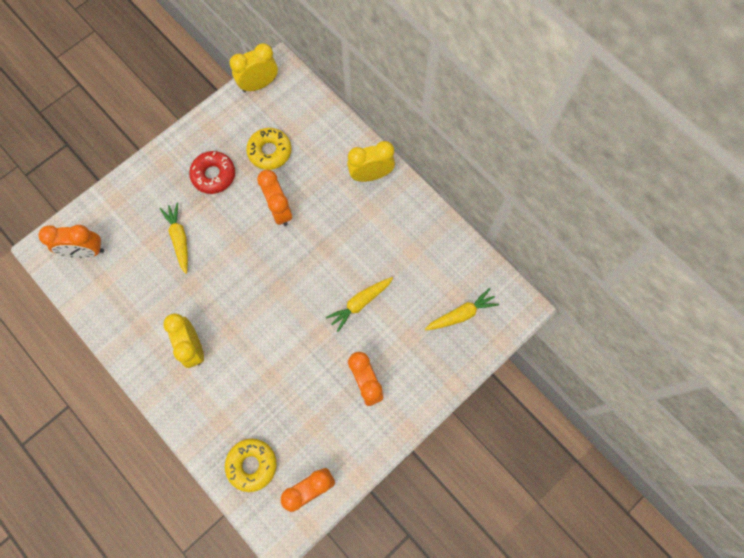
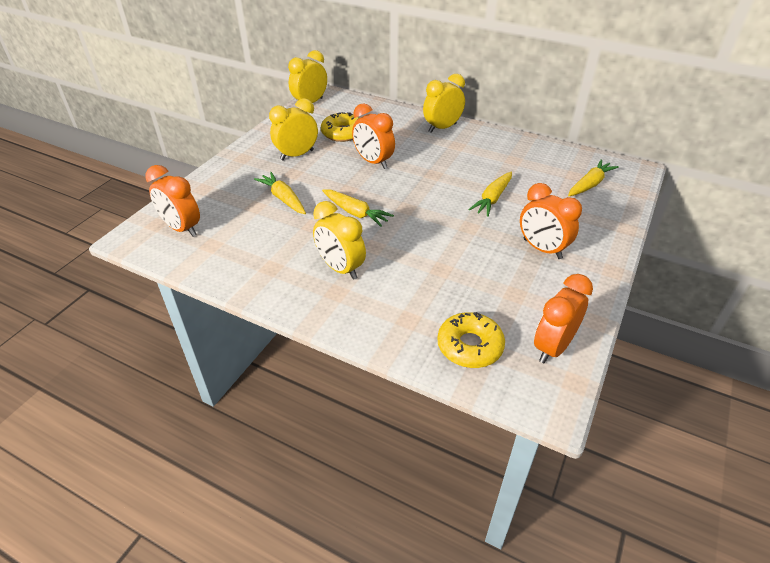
camera: 20 degrees left, 30 degrees down
(85, 251) = (182, 228): orange clock -> orange clock turned 60 degrees clockwise
(213, 175) = (297, 155): red donut -> yellow clock
(233, 281) = (356, 213): none -> yellow carrot

